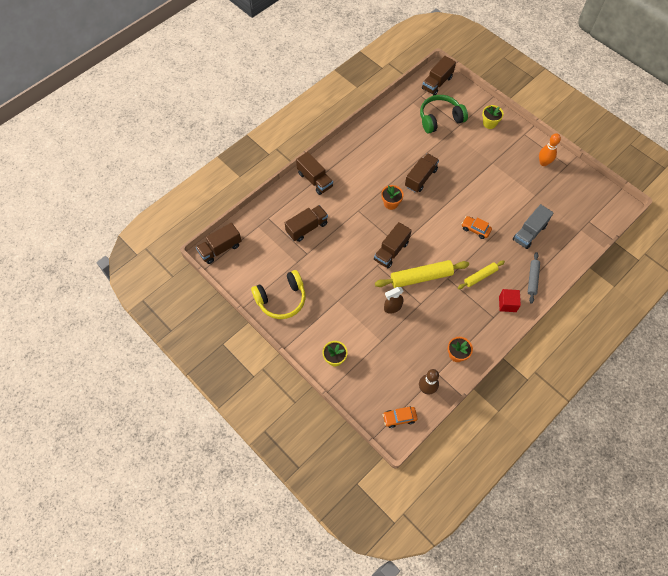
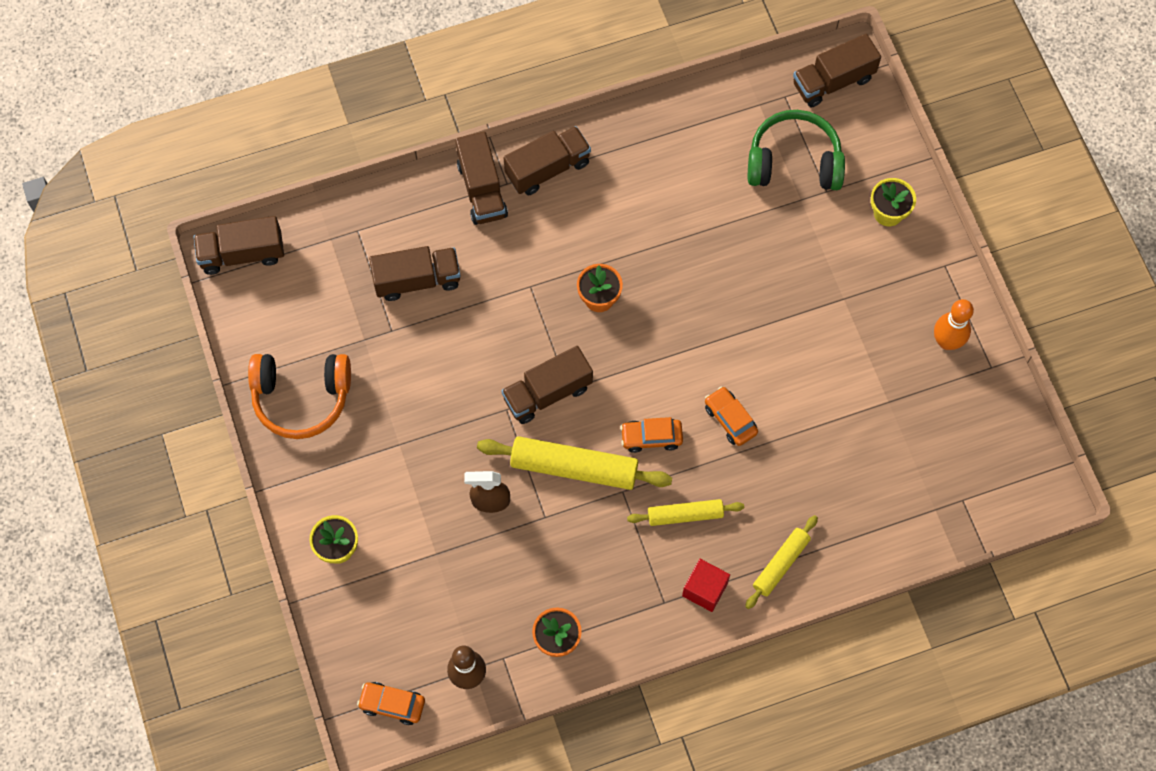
camera: 25 degrees right, 5 degrees up
(281, 299) = (301, 397): yellow headphones -> orange headphones
(420, 178) = (685, 271): brown truck -> brown truck (547, 169)
(447, 251) = (651, 437): none -> orange car
(529, 233) = (830, 471): grey truck -> none
(532, 279) = (781, 564): grey rolling pin -> yellow rolling pin

